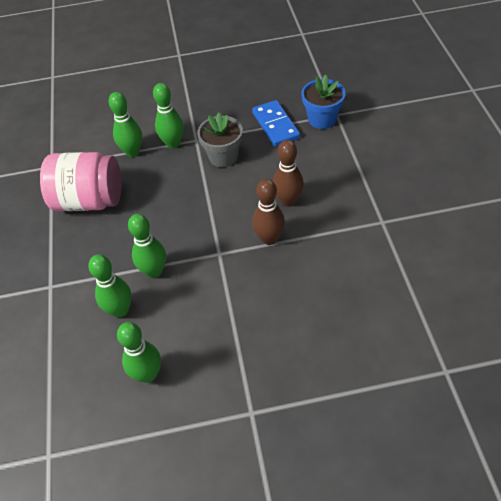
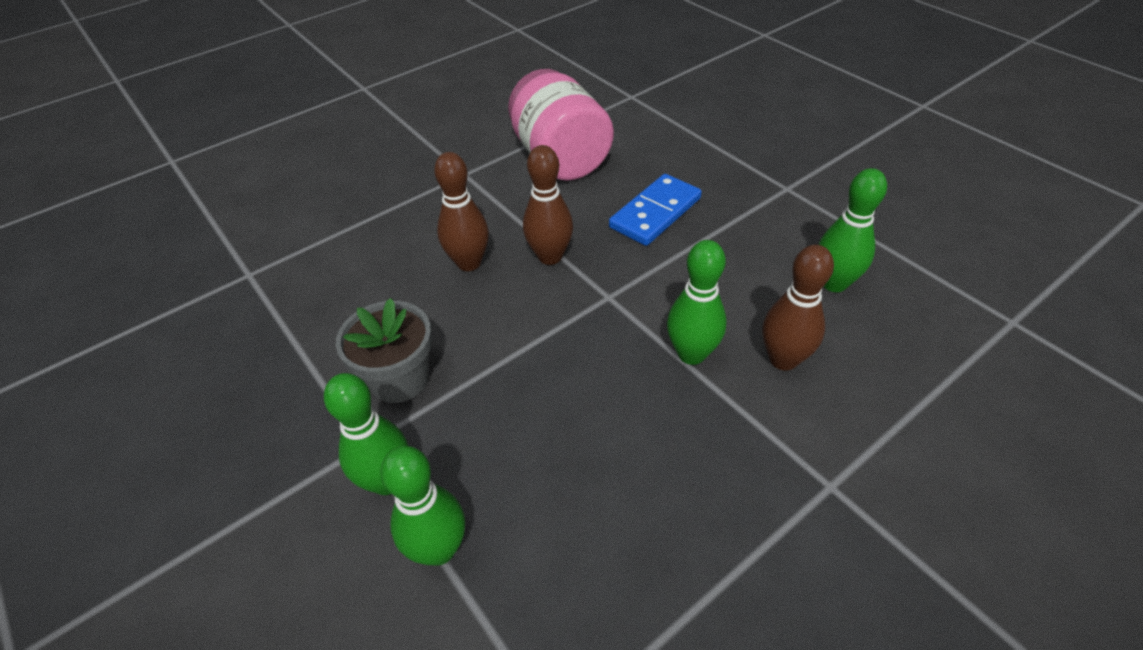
camera: 120 degrees left, 5 degrees down
(89, 200) = (614, 549): pink jar -> pink jar (560, 158)
(120, 310) = (783, 359): green bowling pin -> brown bowling pin
(275, 125) = (293, 339): blue domino -> blue domino (655, 213)
(322, 119) = (264, 286): blue flower pot -> none

